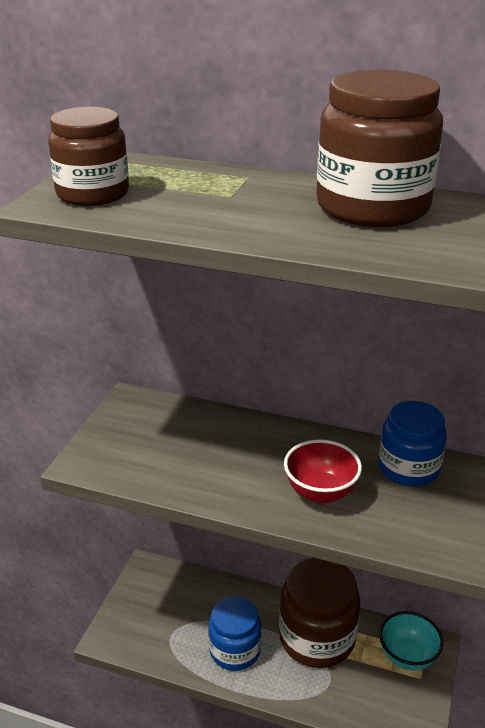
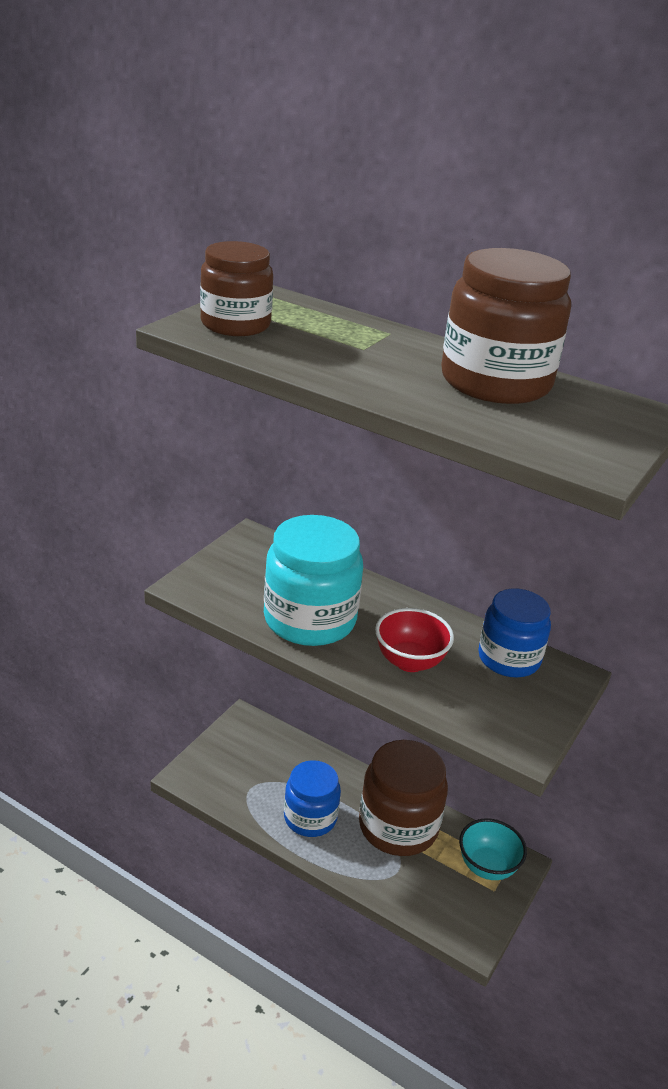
camera: 10 degrees right, 0 degrees up
(212, 471) = (309, 619): none -> turquoise jar

